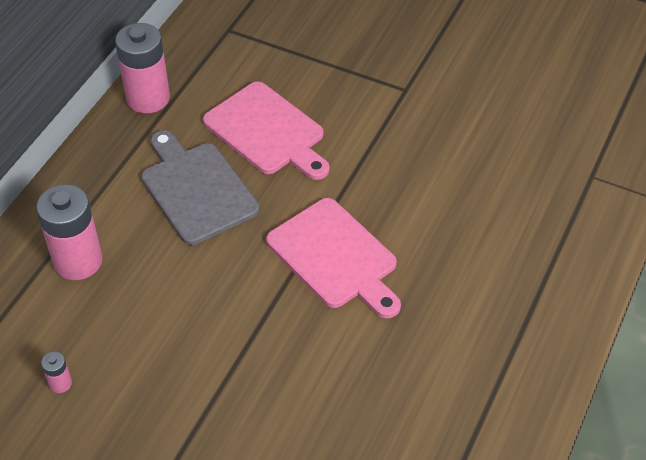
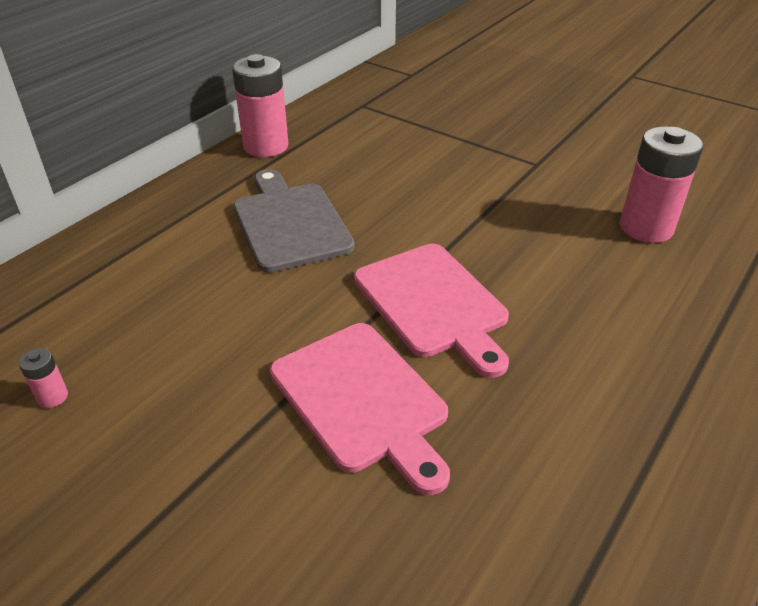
camera: 10 degrees right, 10 degrees down
(78, 261) = (134, 272): pink battery -> pink battery (646, 228)
(267, 131) = (381, 183): pink cutting board -> pink cutting board (362, 400)

